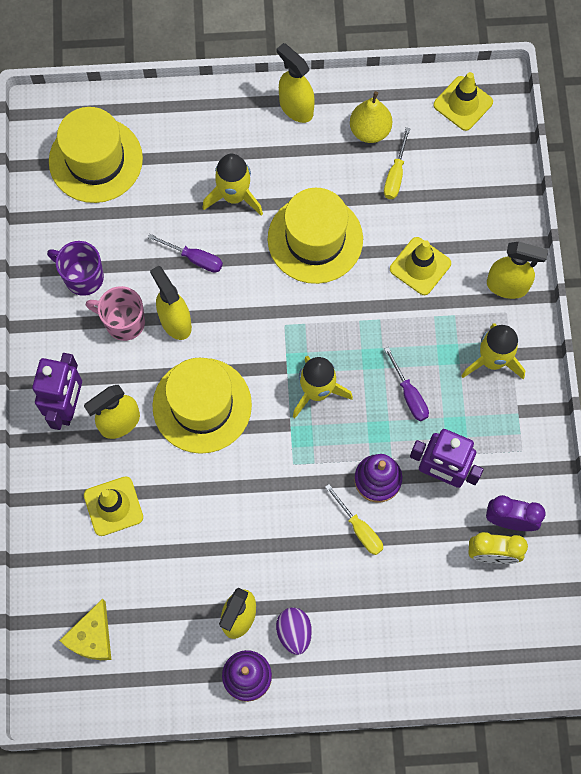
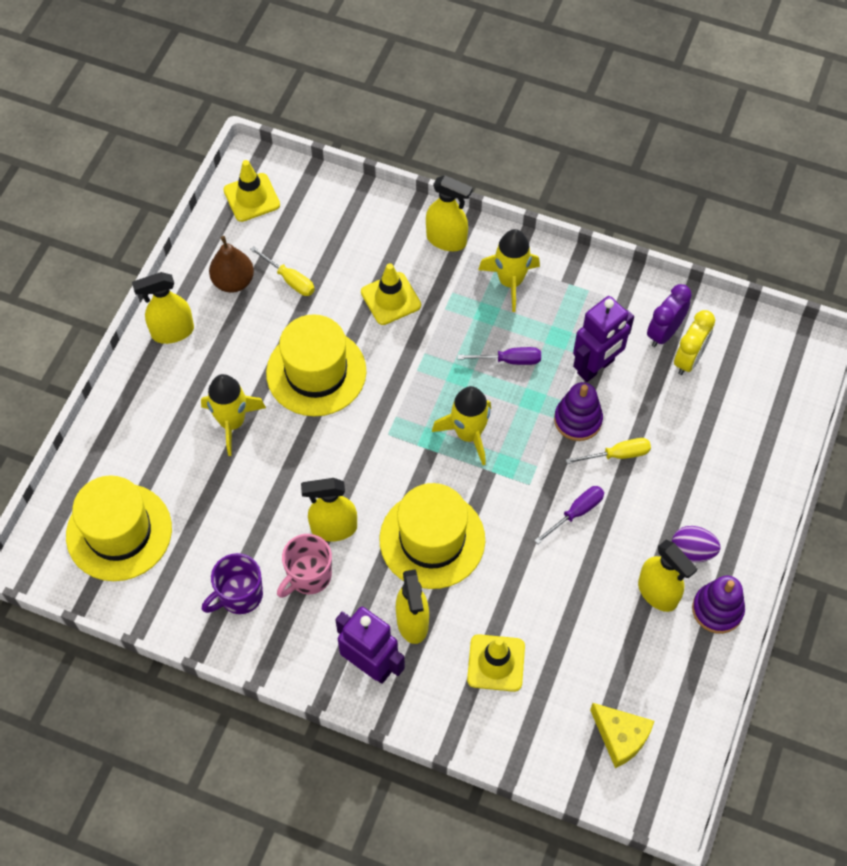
camera: 65 degrees left, 10 degrees down
(194, 258) = (277, 484): purple screwdriver -> purple screwdriver (576, 513)
(370, 130) = (233, 281): yellow pear -> brown pear
(507, 286) = (446, 240): yellow spray bottle -> yellow spray bottle turned 75 degrees clockwise

